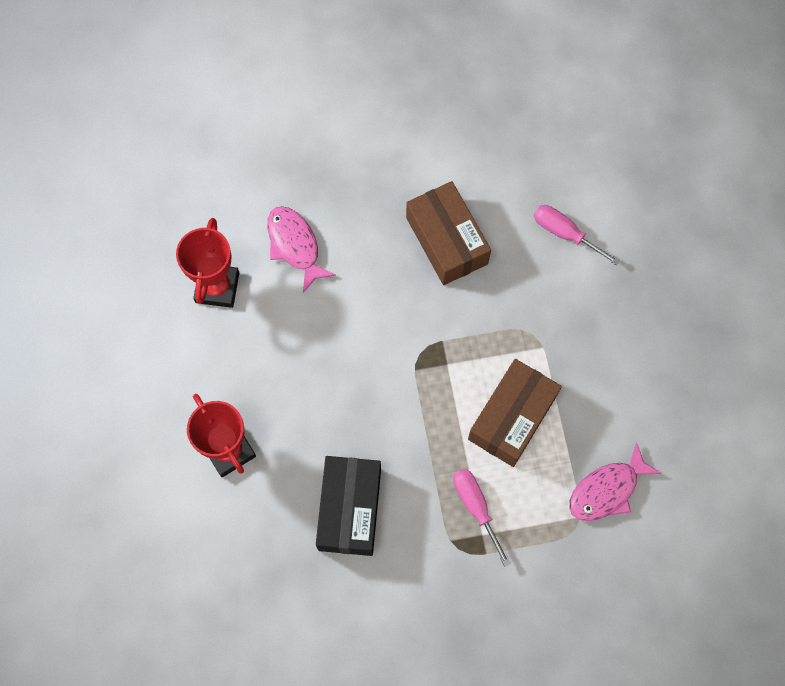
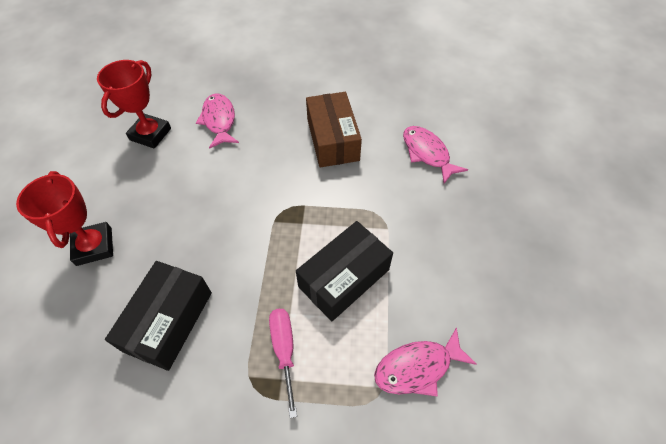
camera: 15 degrees right, 15 degrees down
(512, 417) = (344, 278): brown box -> black box
(565, 233) = (427, 153): pink screwdriver -> pink fish

